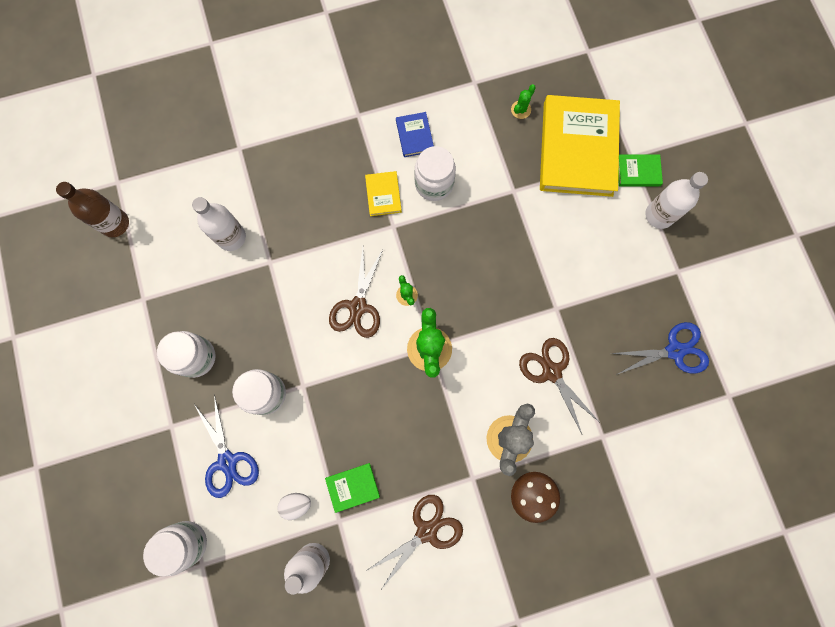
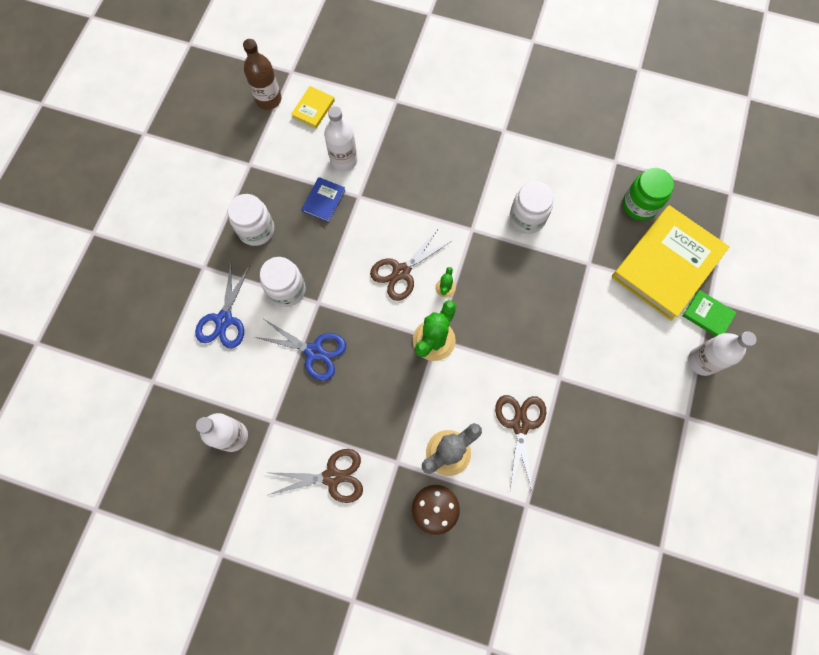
camera: 35 degrees right, 5 degrees down
(186, 543) = (153, 358): white jar -> none
(296, 504) = (250, 386): white egg -> none
(353, 487) = (300, 403): green book -> none
(383, 195) = (481, 201): yellow book -> yellow book (313, 109)
(414, 136) = (537, 173): blue book -> blue book (324, 201)
(521, 110) = (639, 205): green cactus -> green jar
(674, 351) = (638, 479): blue scissors -> blue scissors (314, 351)

